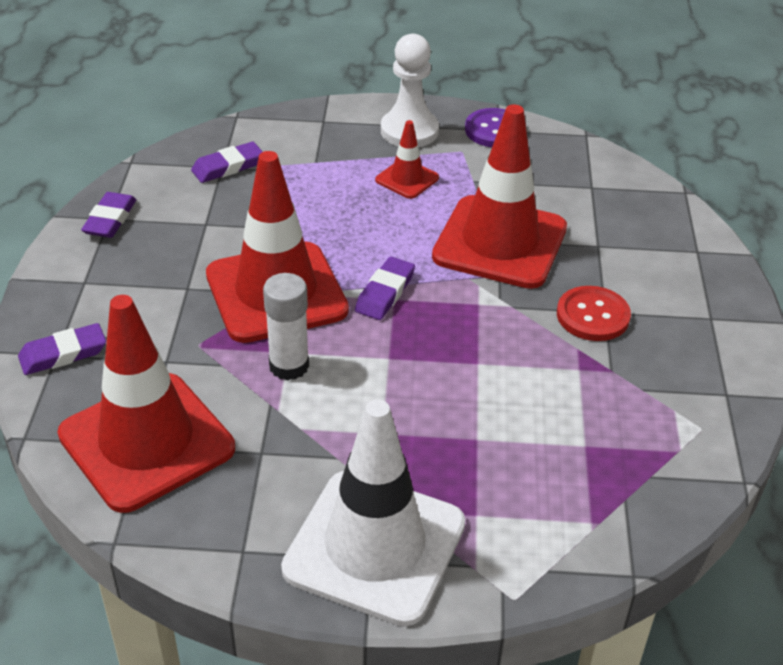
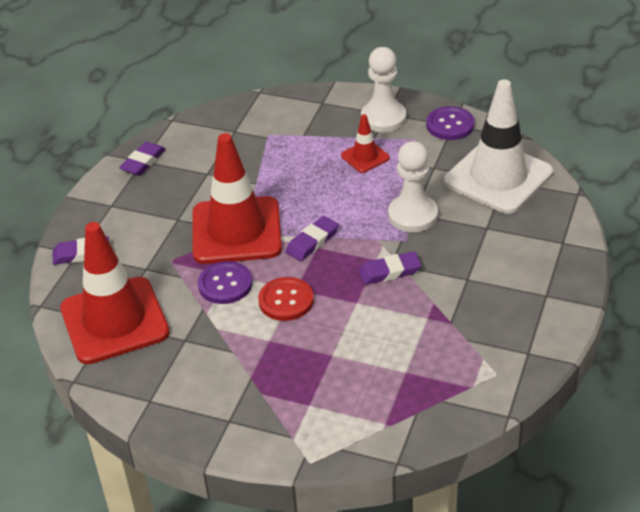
camera: 20 degrees right, 0 degrees up
(228, 167) = (238, 131): purple eraser -> purple eraser (389, 271)
(289, 366) = (225, 284): white glue stick -> purple button
(375, 546) = (233, 413): white traffic cone -> white traffic cone (498, 177)
(500, 242) = (413, 215): red traffic cone -> white pawn
(593, 316) = (456, 280): red button -> red button (286, 300)

